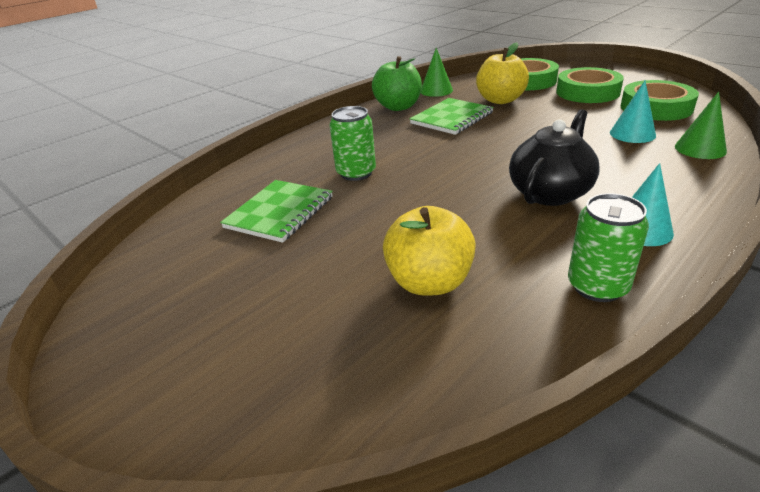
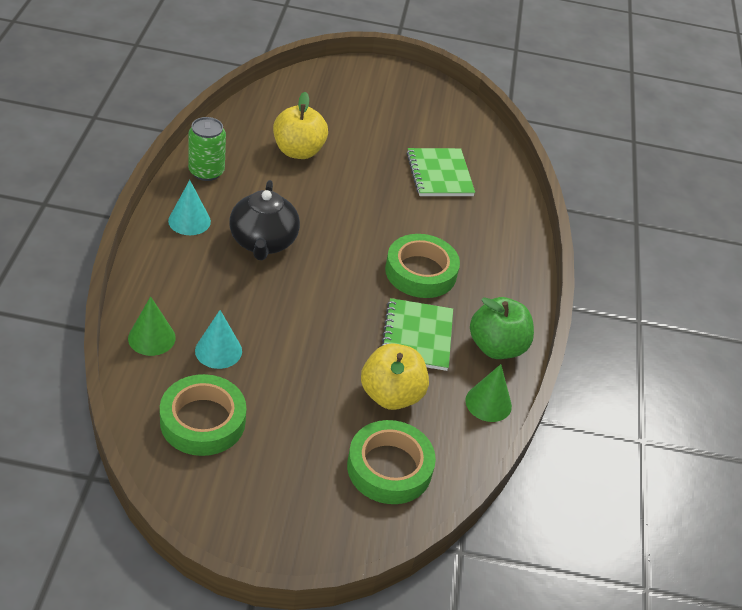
camera: 135 degrees right, 10 degrees up
(356, 173) = (429, 226): green can -> none
(587, 92) = (295, 448): green tape -> green tape (420, 272)

